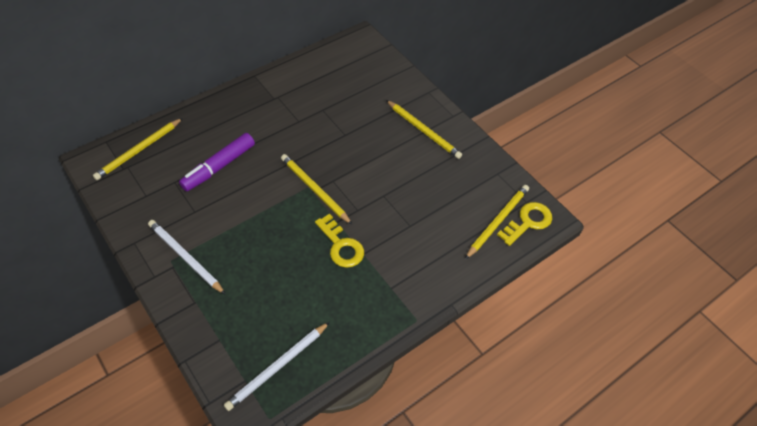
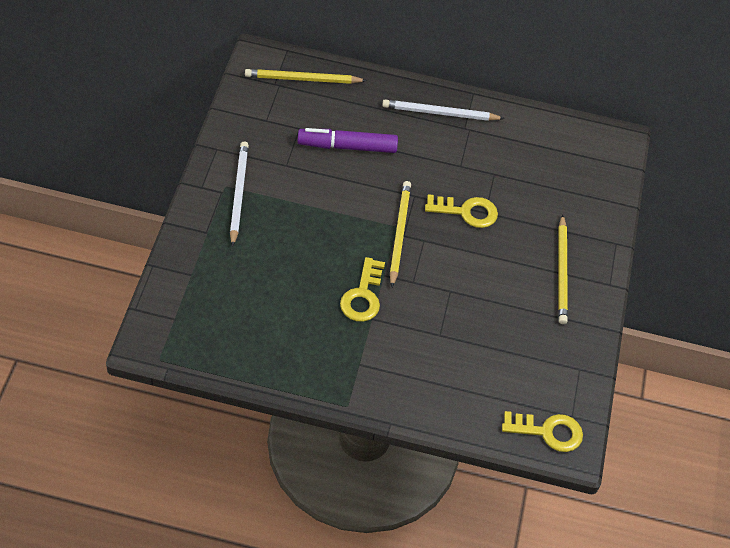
camera: 45 degrees right, 0 degrees up
(277, 367) = (206, 333): white pencil -> white pencil (440, 113)
(335, 143) = (466, 212): none -> yellow key
(497, 221) = (520, 404): yellow pencil -> none

